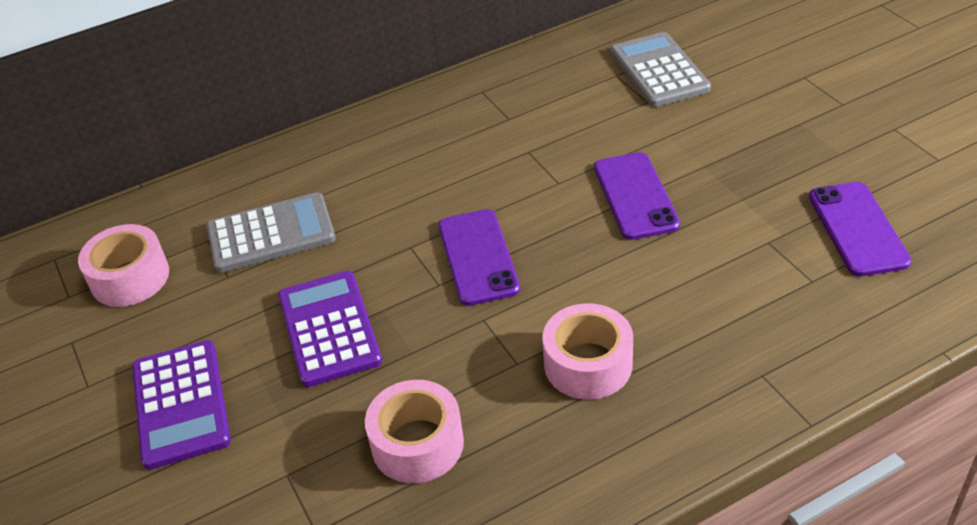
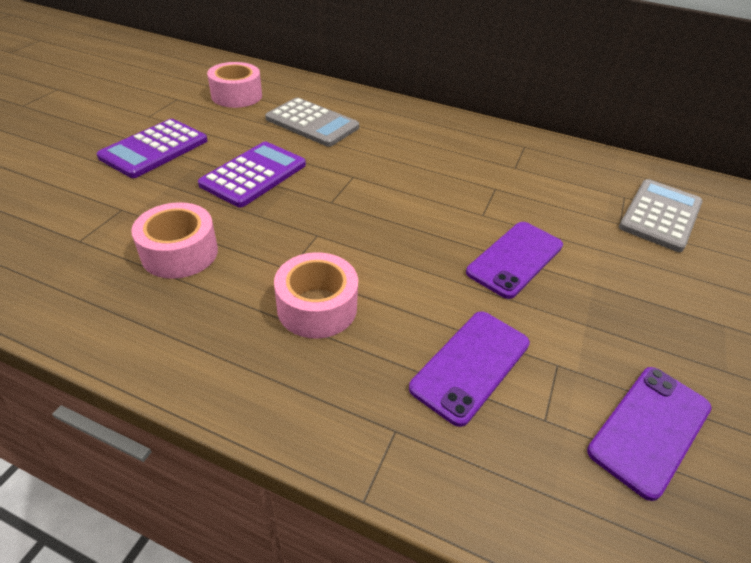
camera: 45 degrees right, 0 degrees up
(478, 257) = (372, 208): purple phone -> purple phone (471, 365)

